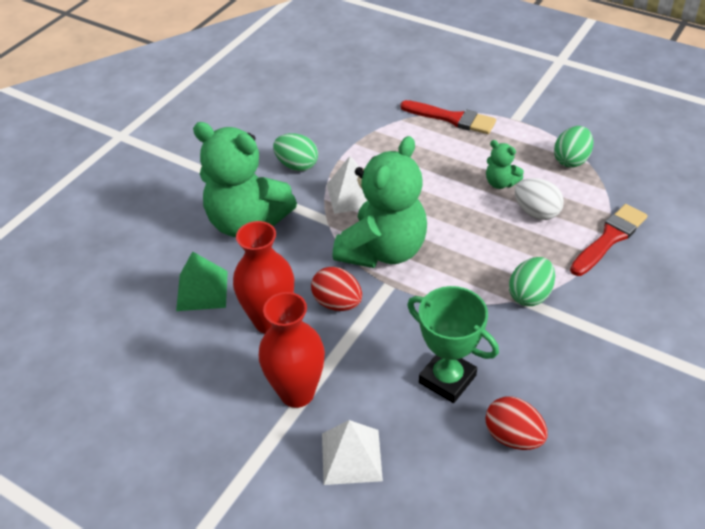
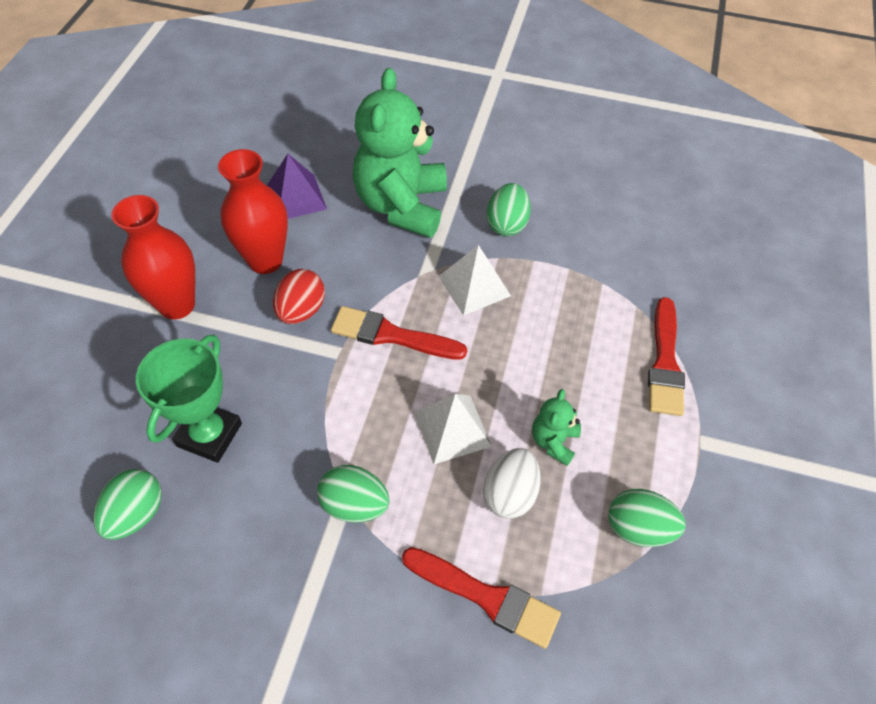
camera: 70 degrees right, 10 degrees up
(202, 290) = (296, 197): green pyramid -> purple pyramid
(351, 456) = (103, 367): white pyramid -> white pyramid (452, 429)
(383, 250) = (391, 335): green teddy bear -> red brush
(513, 436) = (136, 514): red egg -> green egg

